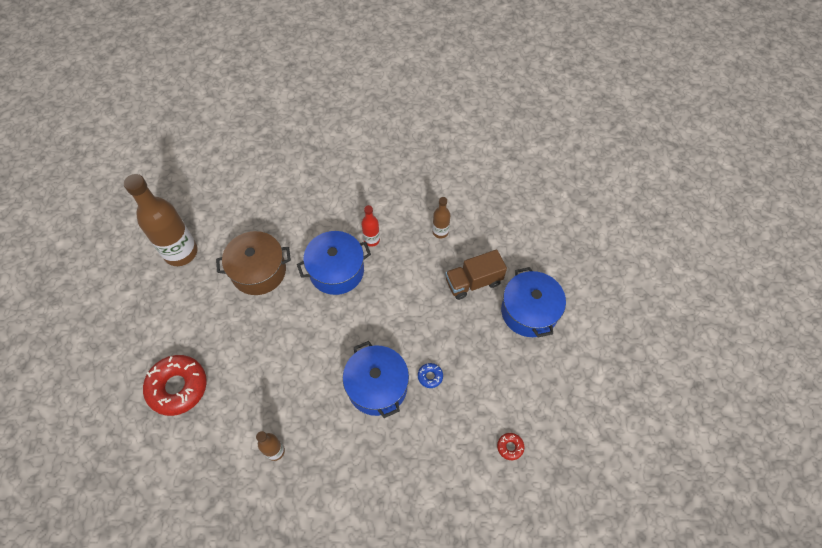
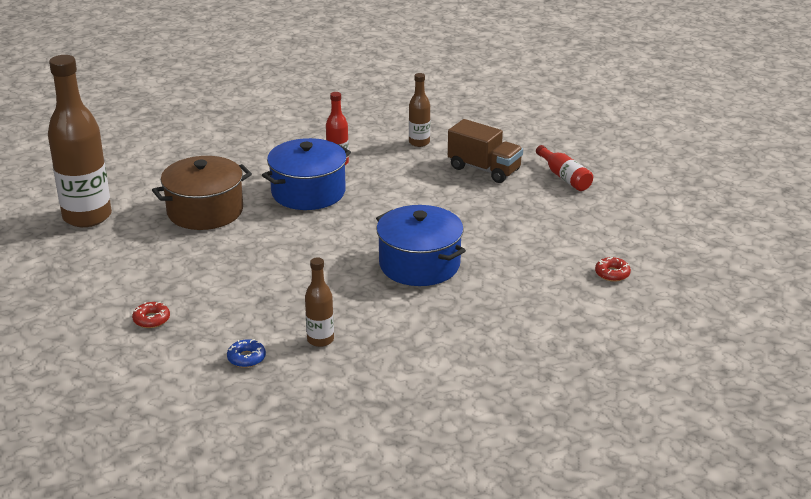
camera: 20 degrees left, 30 degrees down
(178, 387) = (151, 319): red donut -> red donut, size x0.42
(430, 376) = (480, 244): blue donut -> blue donut (246, 358)
(473, 282) = (484, 169): brown truck -> brown truck turned 105 degrees counterclockwise
(529, 311) = (564, 177): blue pot -> red bottle

